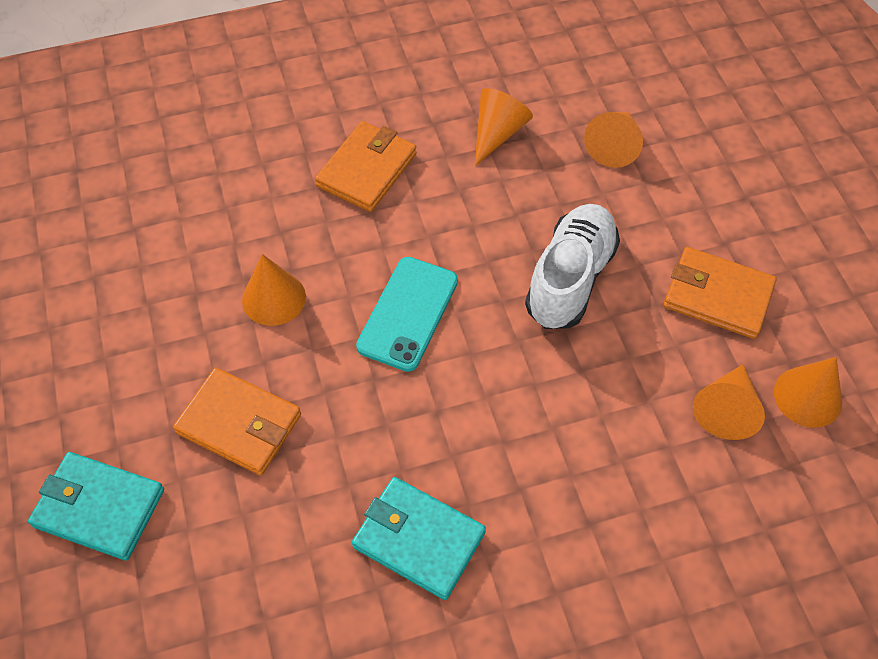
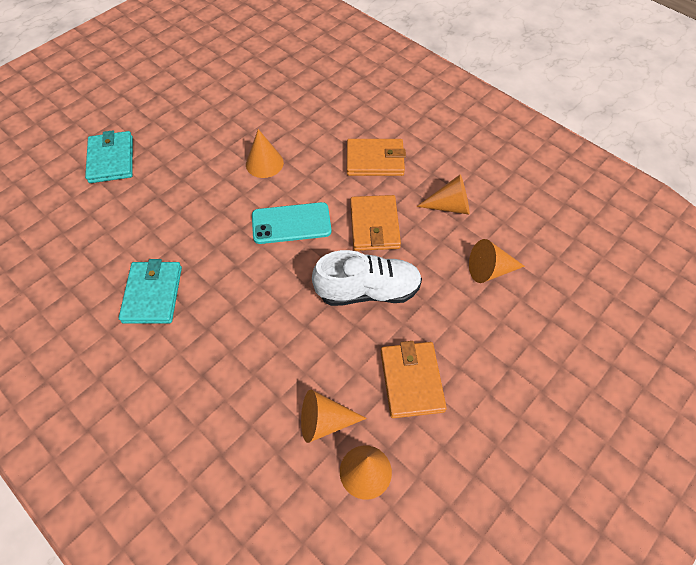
camera: 60 degrees right, 0 degrees up
(239, 424) = (182, 187): orange wallet -> orange wallet (374, 225)

